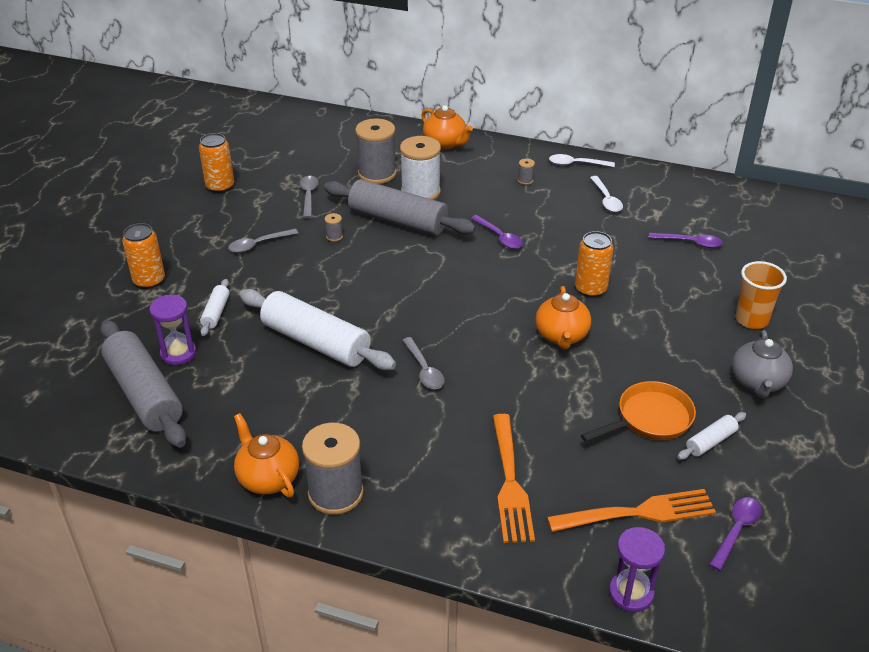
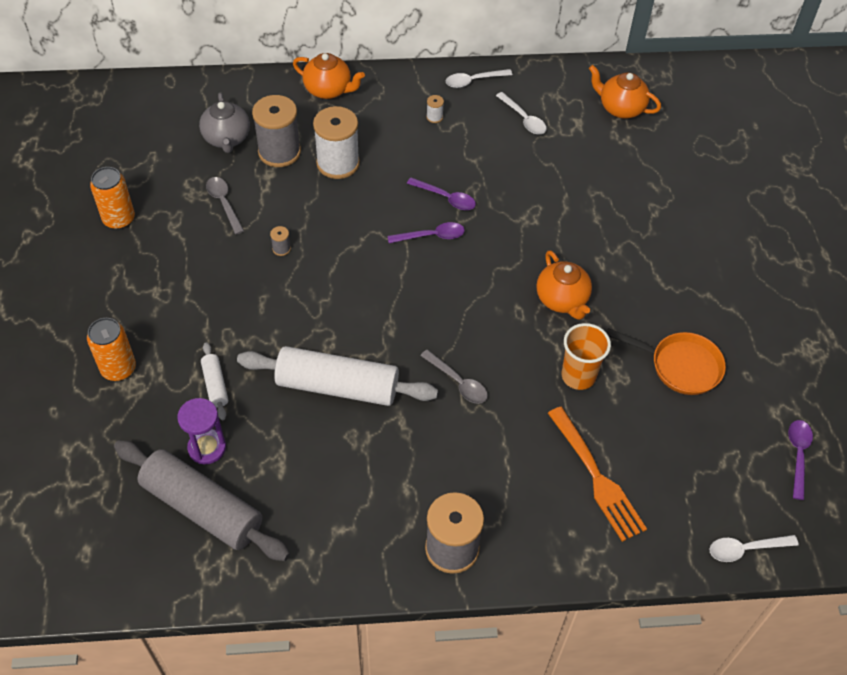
camera: 25 degrees left, 15 degrees up
(258, 244) = (208, 284): grey spoon -> none
(268, 478) = (381, 556): orange teapot -> orange teapot (620, 108)
(398, 220) = (335, 208): grey rolling pin -> none
(525, 180) = (434, 117): grey spool -> white spool
(590, 289) = (561, 235): orange can -> none
(631, 593) = (745, 549): purple hourglass -> white spoon
(638, 513) = (715, 468): orange fork -> none
(649, 419) = (680, 366): orange pan -> orange pan turned 75 degrees clockwise
(690, 243) = (624, 150): purple spoon -> purple spoon (431, 236)
(710, 441) = (739, 372): white rolling pin -> none
(751, 320) = (715, 225): orange cup -> orange cup (578, 376)
(757, 383) = (750, 295): grey teapot -> grey teapot (227, 139)

